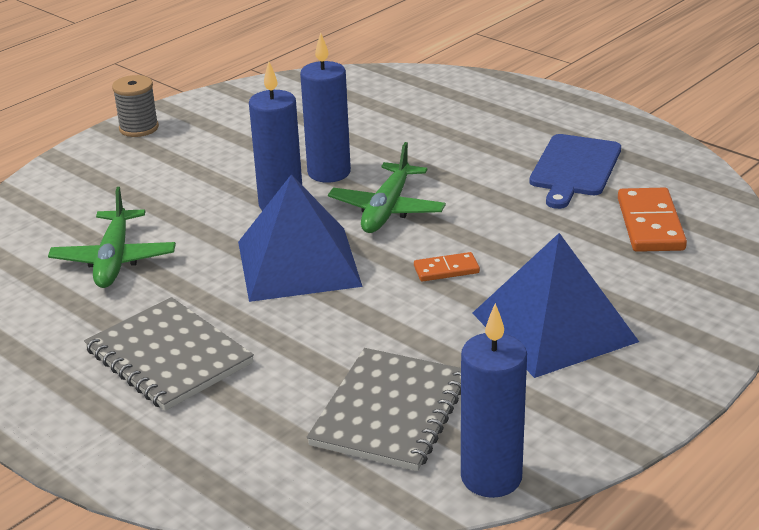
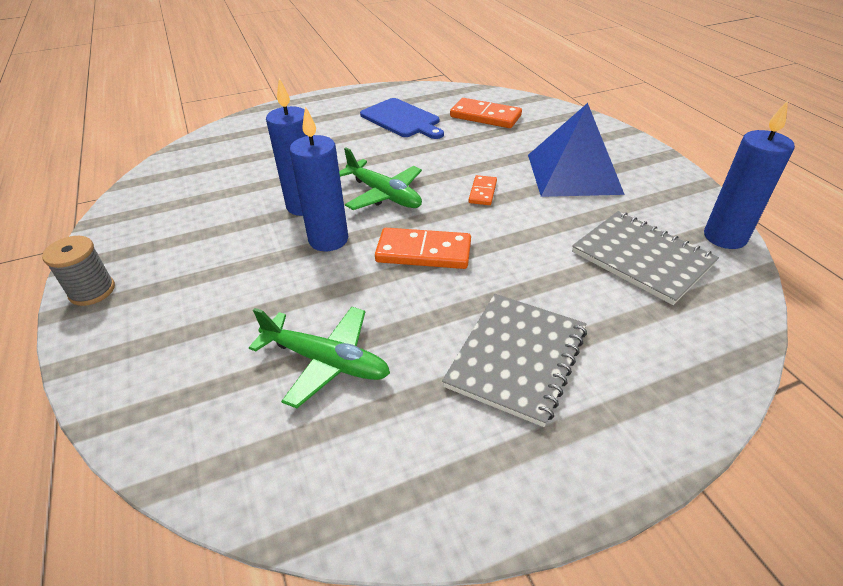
camera: 65 degrees left, 10 degrees up
(168, 357) = (517, 358): grey notebook -> grey notebook turned 45 degrees counterclockwise
(298, 263) = (423, 252): blue pyramid -> orange domino

